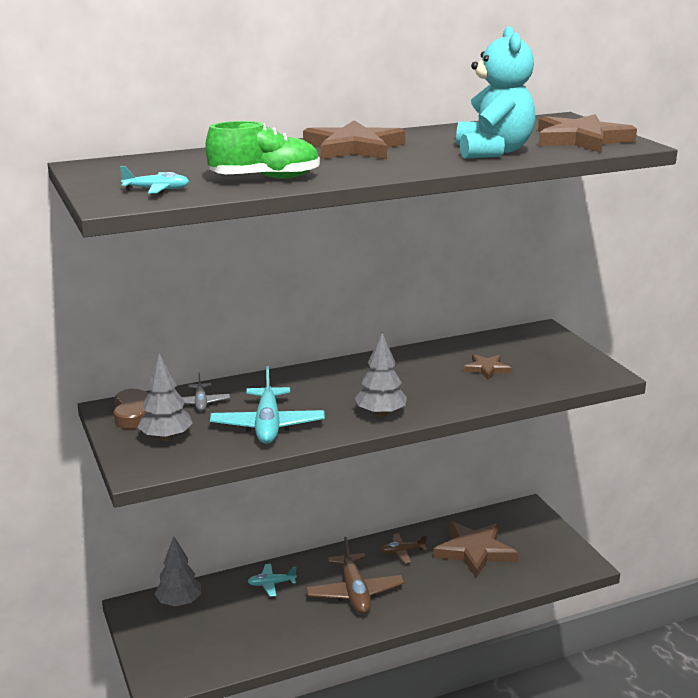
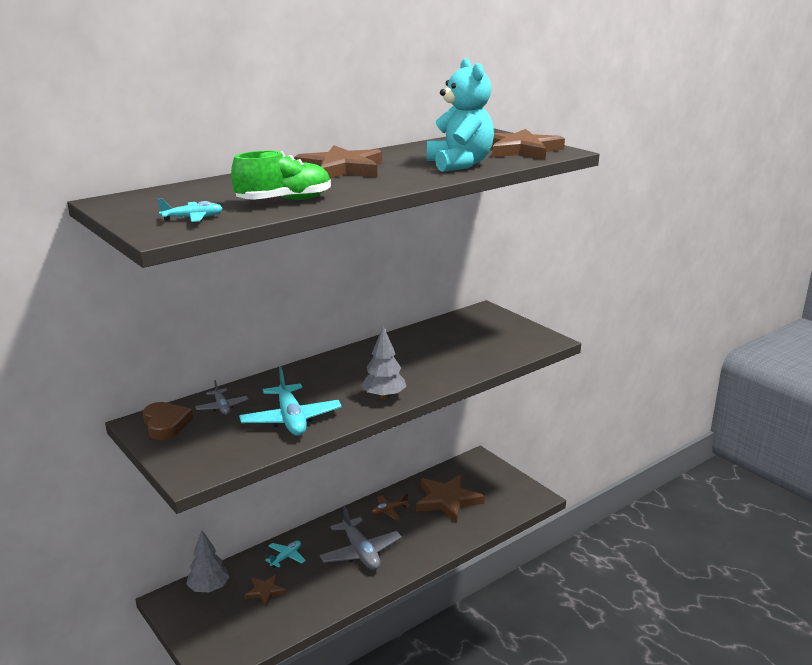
camera: 15 degrees left, 0 degrees up
(166, 438) = (204, 443): grey tree -> none
(271, 584) = (286, 557): turquoise plane -> turquoise plane turned 150 degrees clockwise
(354, 592) = (360, 552): brown plane -> grey plane
(486, 369) = (454, 347): brown star -> brown star (265, 592)

